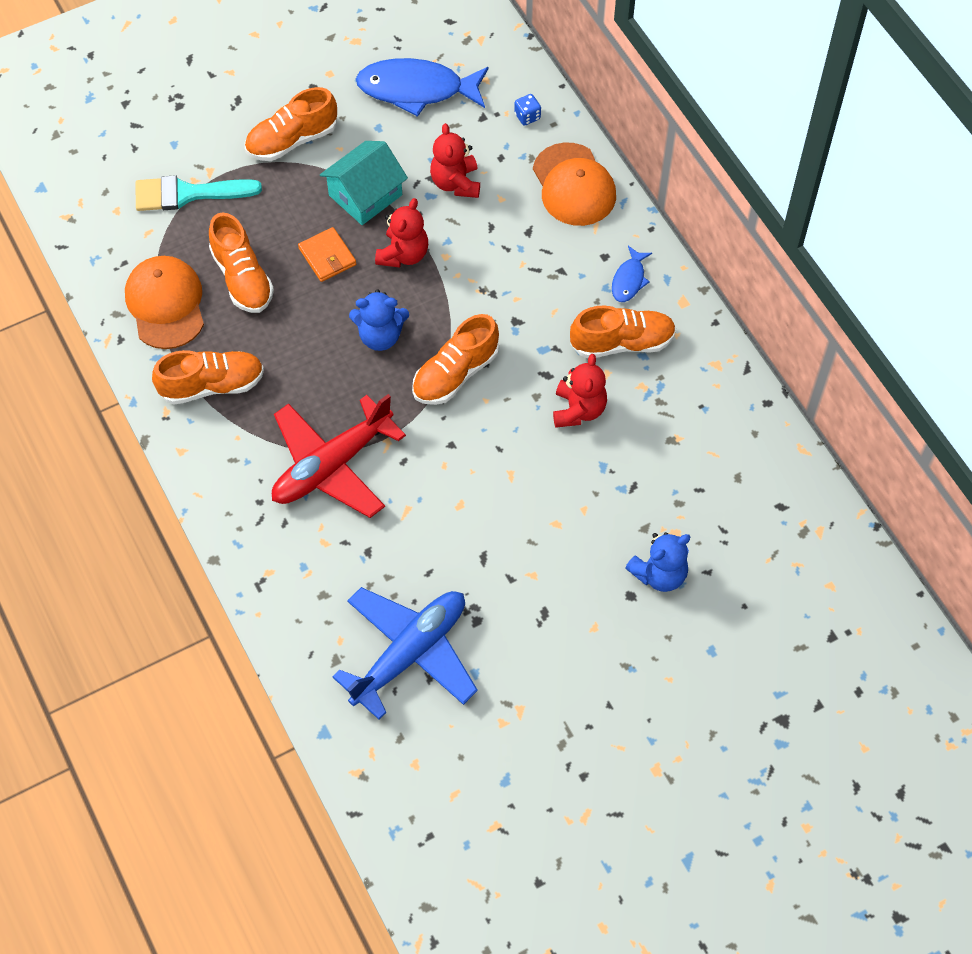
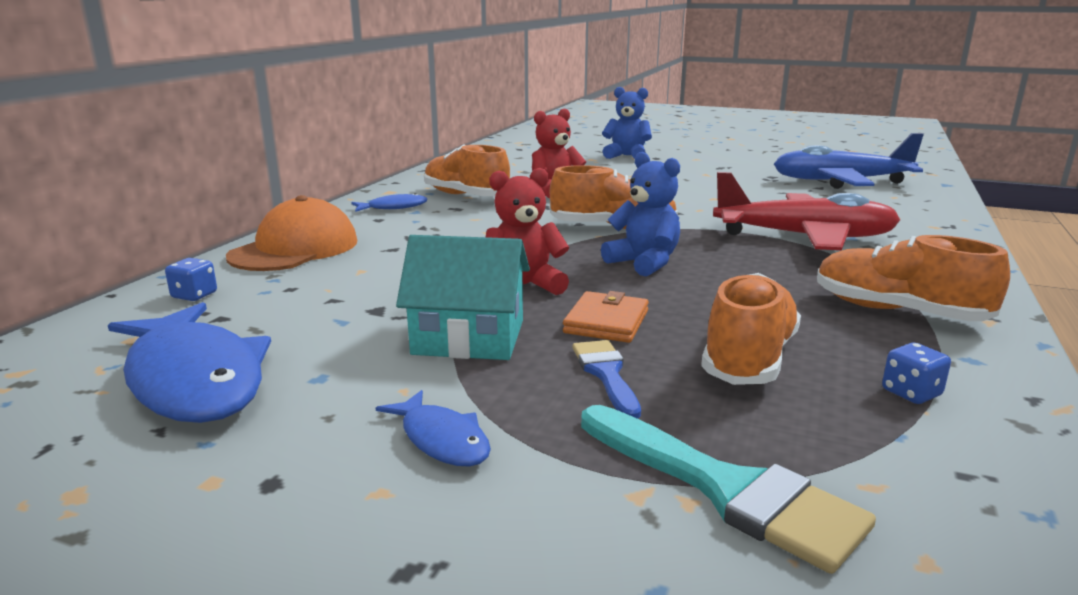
camera: 130 degrees left, 40 degrees down
(166, 304) = (911, 393): orange cap -> blue dice
(283, 219) = (606, 374): none -> blue brush
(292, 140) = (442, 440): orange shoe -> blue fish
(456, 183) = (368, 296): red teddy bear -> none

